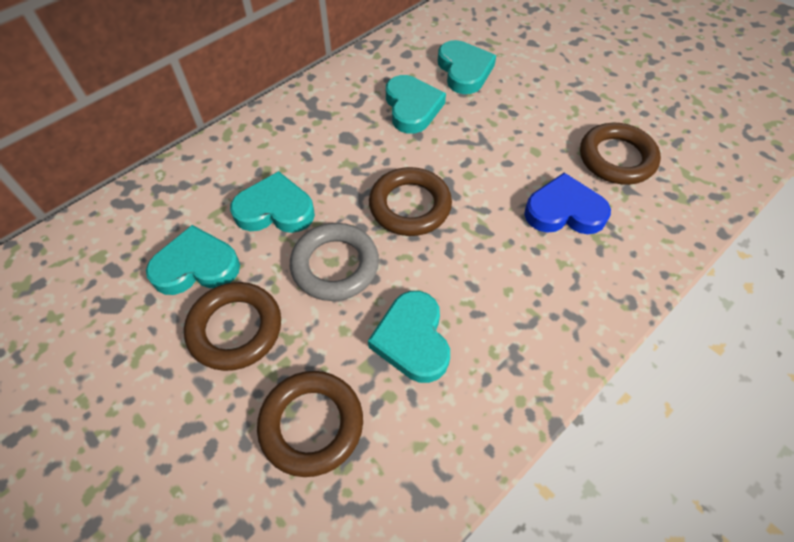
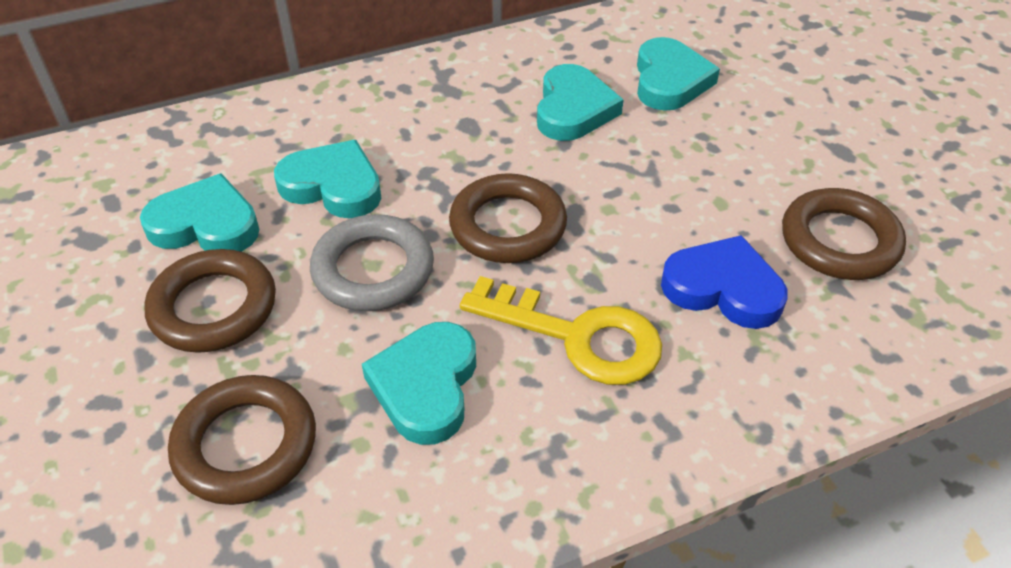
camera: 20 degrees right, 10 degrees down
(492, 272) = (577, 336): none -> yellow key

